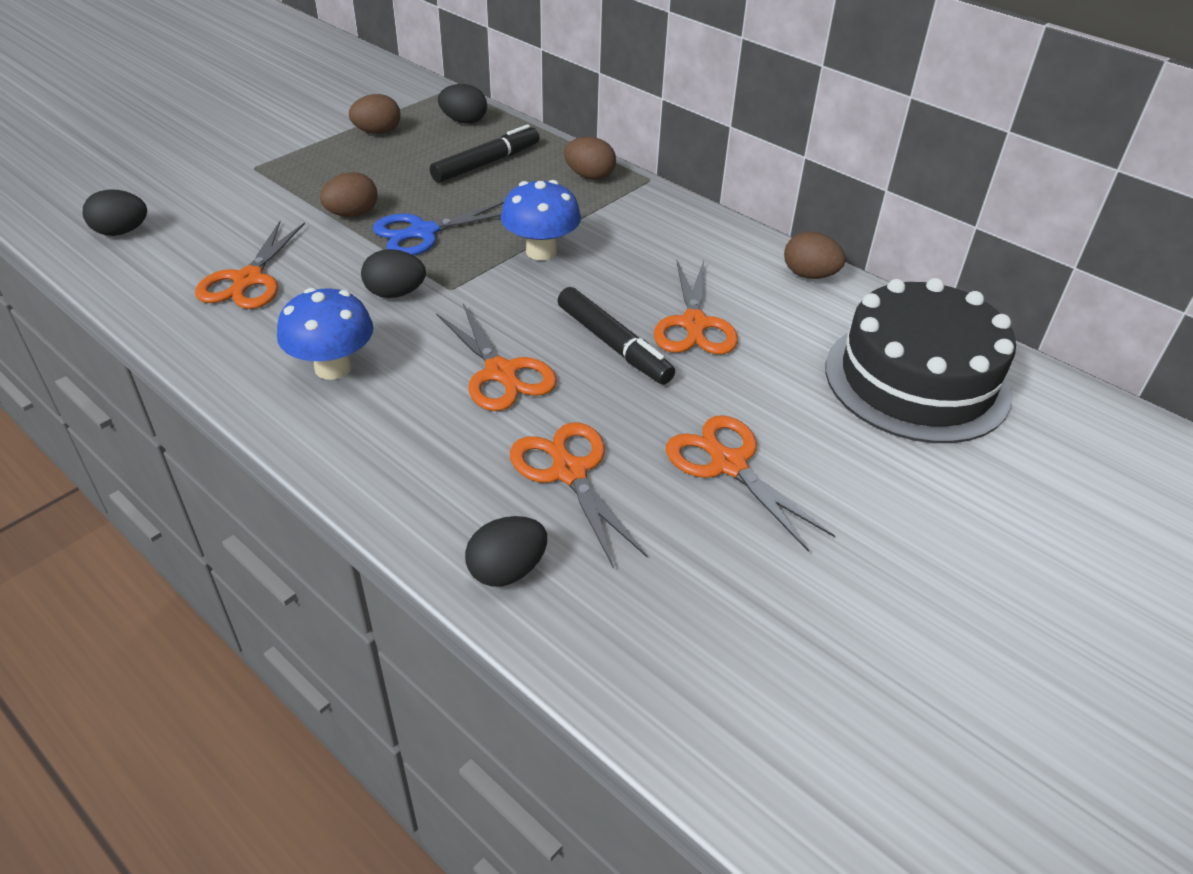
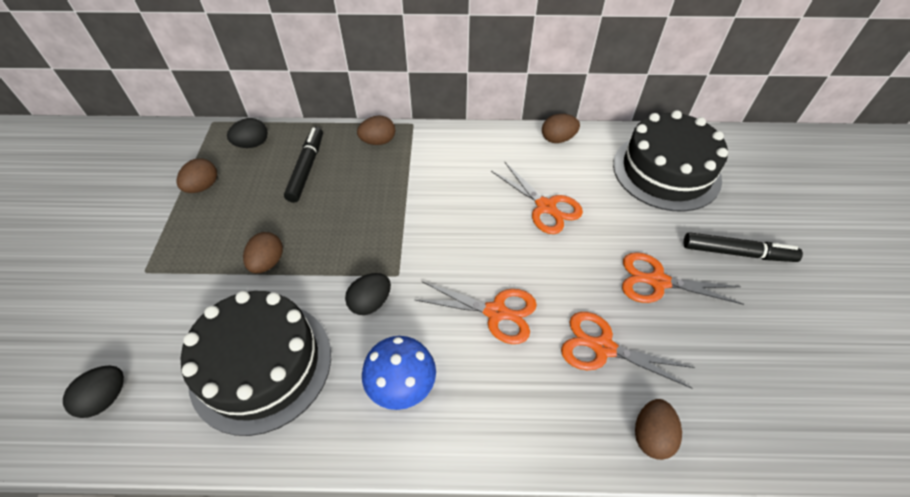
camera: 40 degrees left, 10 degrees up
(248, 280) = (261, 365): orange scissors -> black cake
(423, 232) = (331, 245): blue scissors -> none
(507, 570) = (651, 435): black egg -> brown egg
(541, 251) = (415, 212): blue mushroom -> none
(613, 344) = (525, 248): black marker -> black marker (736, 252)

